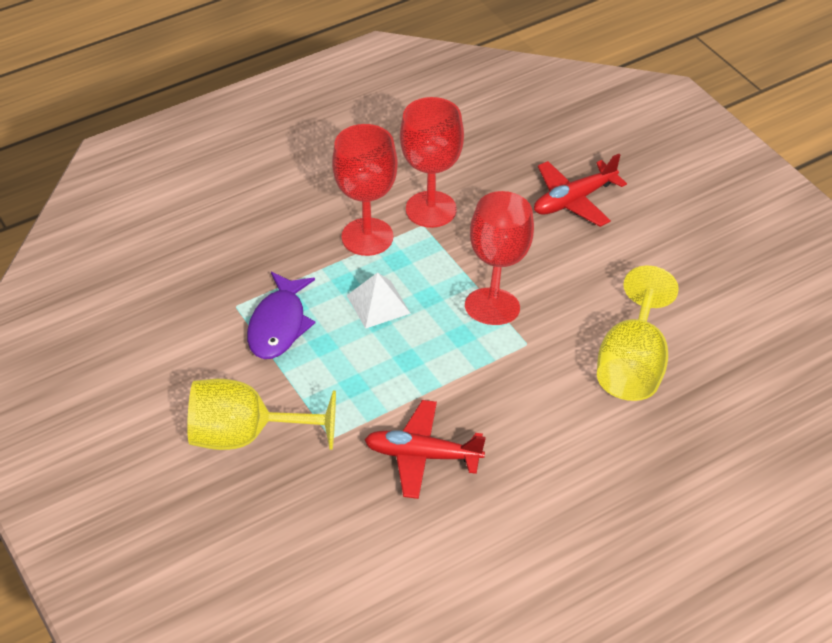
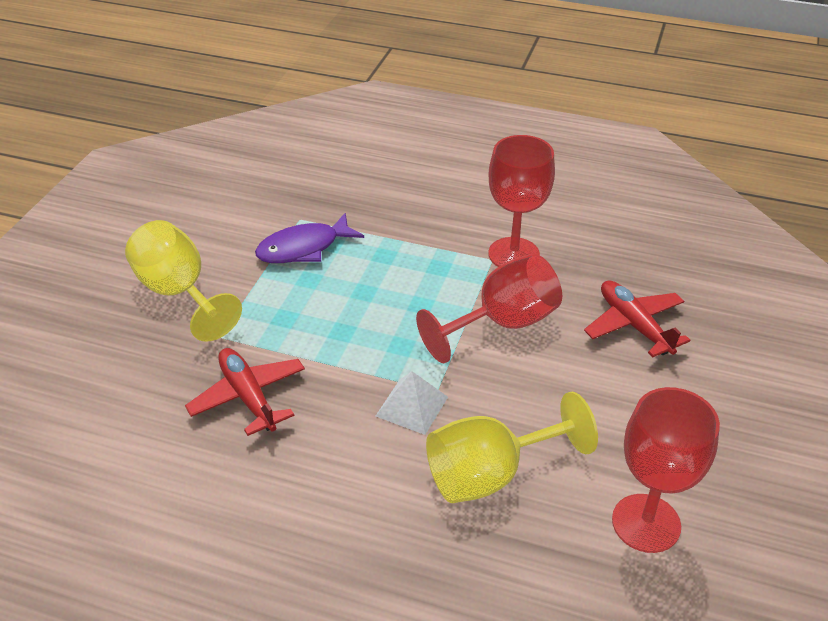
camera: 50 degrees right, 5 degrees down
(367, 237) = (443, 240): red goblet -> red goblet (646, 523)
(378, 304) = (381, 283): white pyramid -> white pyramid (412, 406)
(574, 200) = (634, 325): red plane -> red plane turned 45 degrees clockwise

